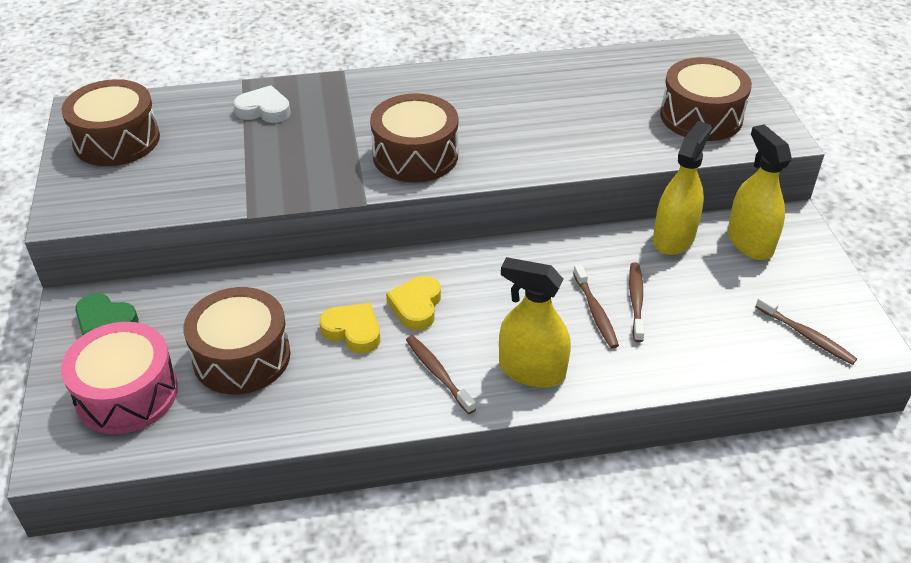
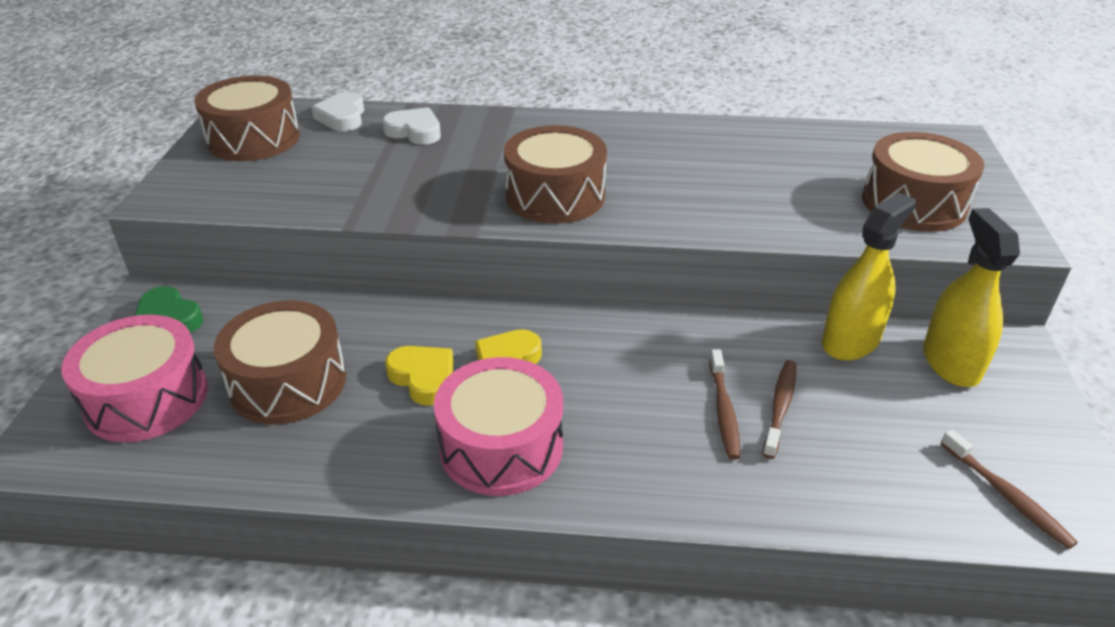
camera: 15 degrees right, 5 degrees down
(189, 105) = (342, 117): none -> white heart
(438, 373) = (501, 446): brown toothbrush -> pink drum
(532, 371) = (618, 467): yellow spray bottle -> none

